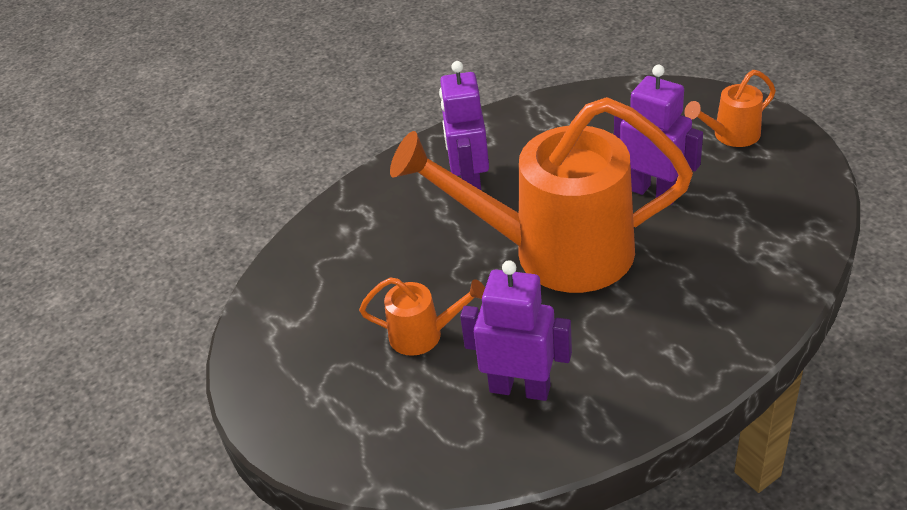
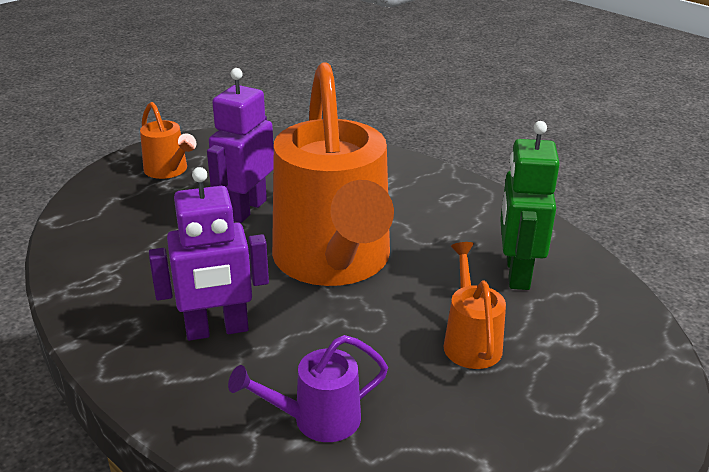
camera: 105 degrees left, 10 degrees down
(361, 238) = (317, 420): none -> purple watering can
(520, 388) = (517, 273): purple robot -> green robot

